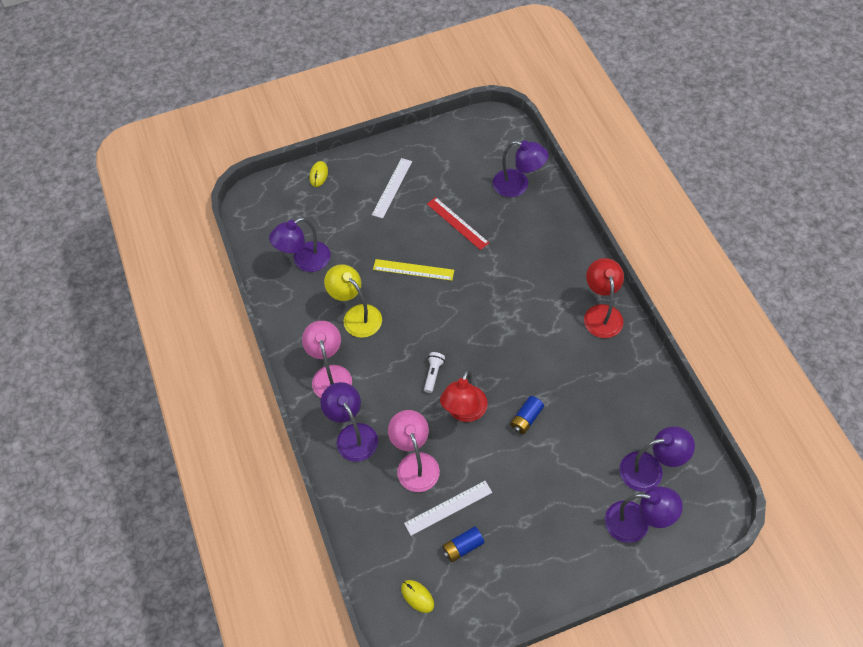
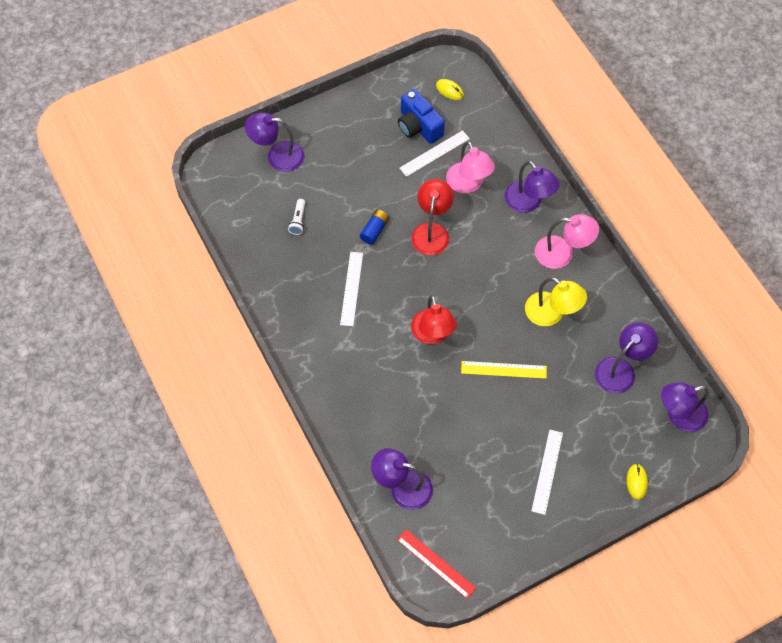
camera: 170 degrees right, 5 degrees up
(330, 375) = (562, 253): pink lamp -> pink lamp turned 60 degrees counterclockwise
(433, 374) = (465, 263): white flashlight -> white flashlight (298, 220)
(457, 223) = (465, 430): red ruler -> red ruler (436, 563)
(463, 547) = (418, 126): blue battery -> blue camera
(554, 358) = (351, 288): none -> white ruler
(601, 313) = (306, 338): red lamp -> red lamp (432, 335)
(650, 470) = (264, 198): purple lamp -> purple lamp (679, 416)

